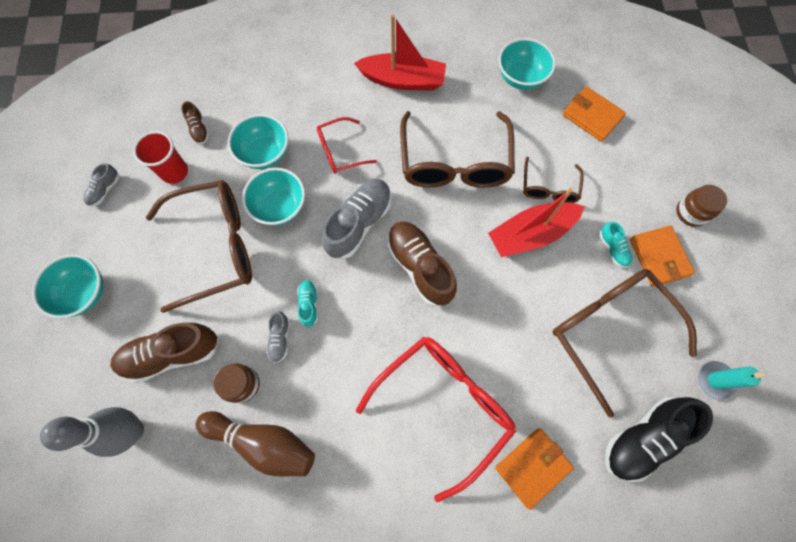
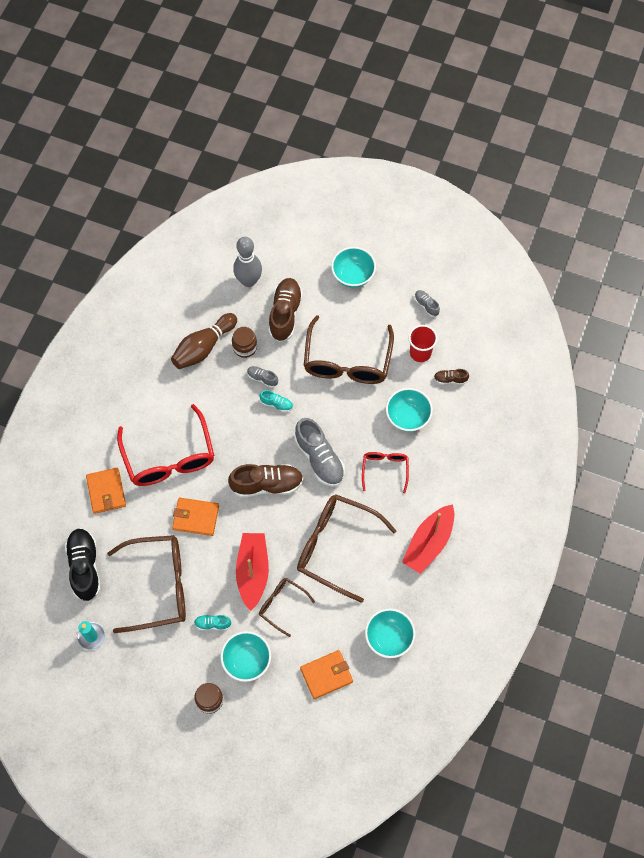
camera: 115 degrees right, 5 degrees down
(280, 207) = (358, 412): turquoise bowl -> turquoise bowl (247, 660)
(659, 257) = (189, 653): orange wallet -> orange wallet (196, 517)

